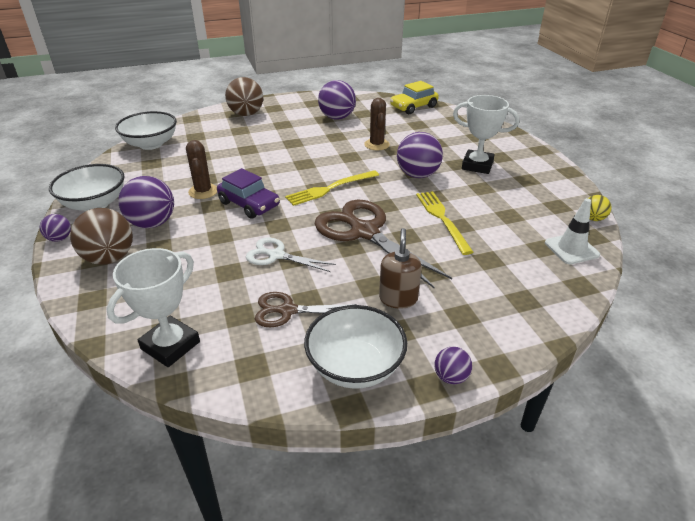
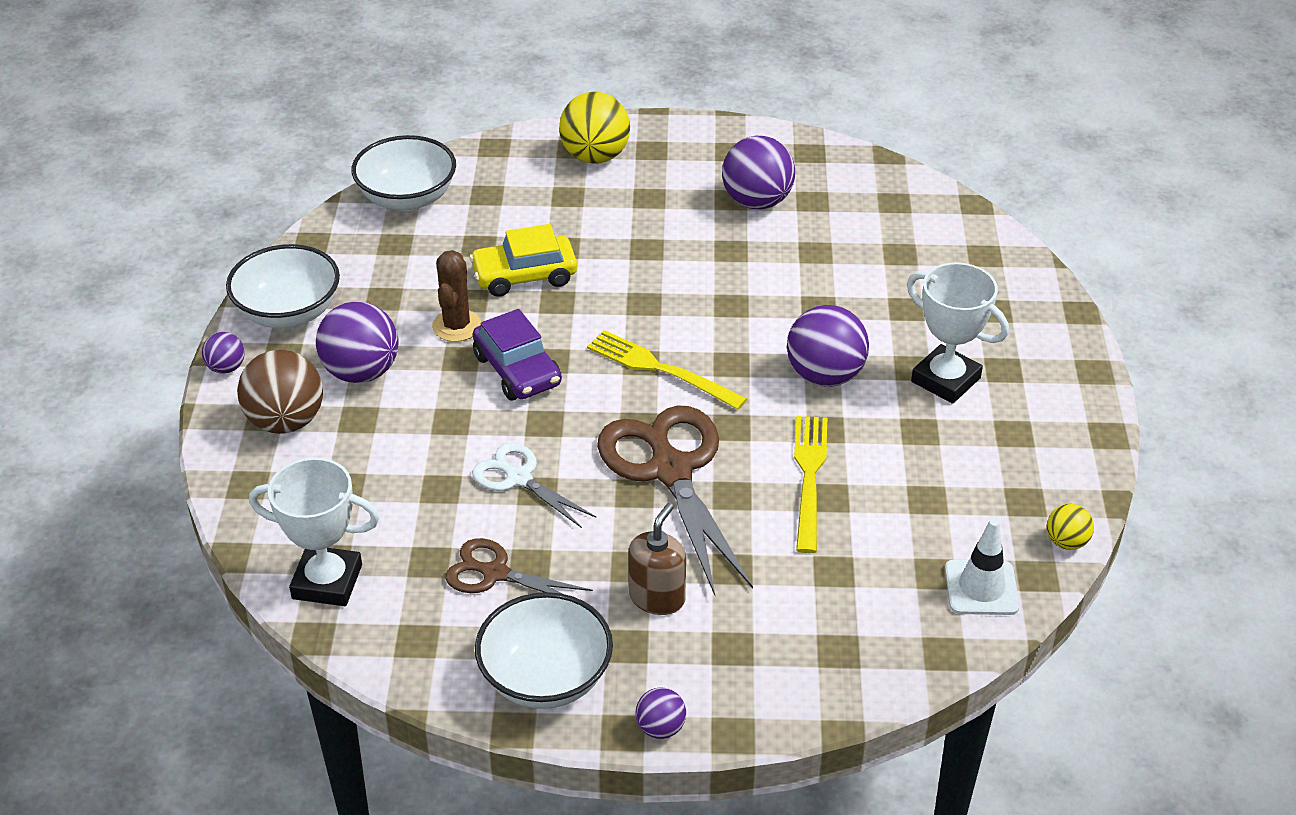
camera: 20 degrees right, 5 degrees up
(170, 345) = (327, 582): white trophy -> white trophy turned 45 degrees clockwise
(246, 114) = (595, 156): brown ball -> yellow ball
(330, 188) = (660, 369): yellow fork -> yellow fork turned 45 degrees clockwise
(376, 145) = (793, 288): brown cactus -> none
(413, 107) = (920, 204): yellow car -> yellow car (524, 276)

